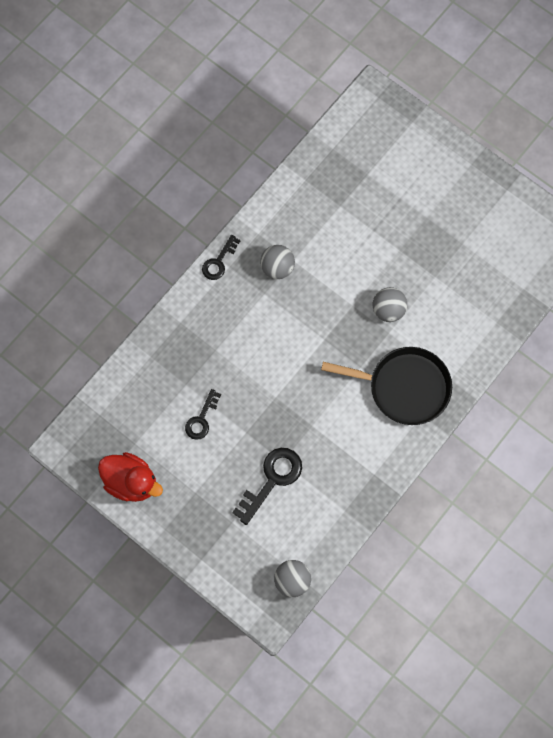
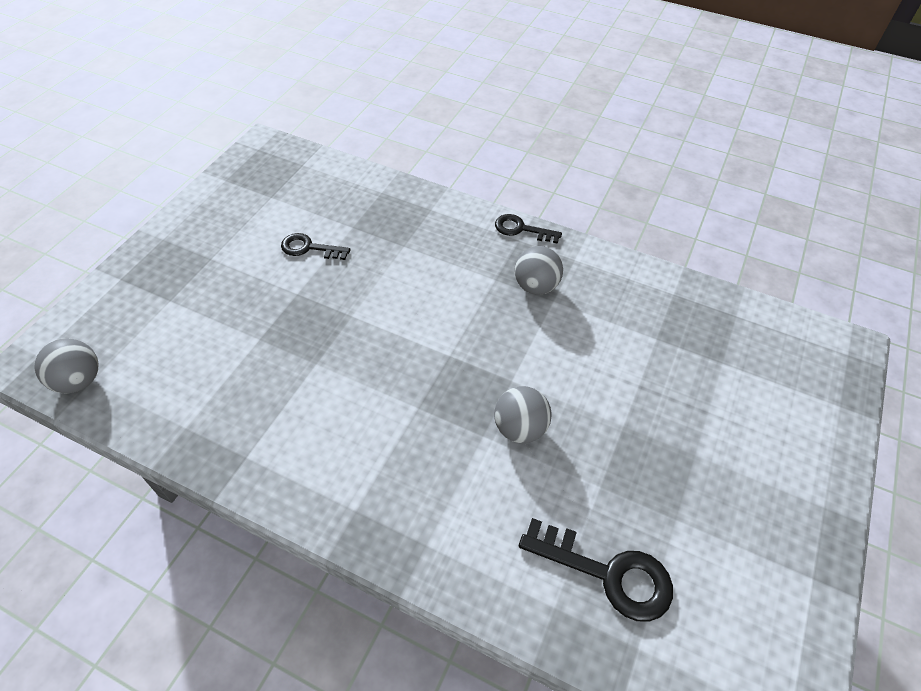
camera: 75 degrees right, 20 degrees down
(131, 482) = (223, 201): red duck -> none
(272, 479) = (231, 332): black key -> black key (608, 573)
(404, 387) = (397, 474): black pan -> none

